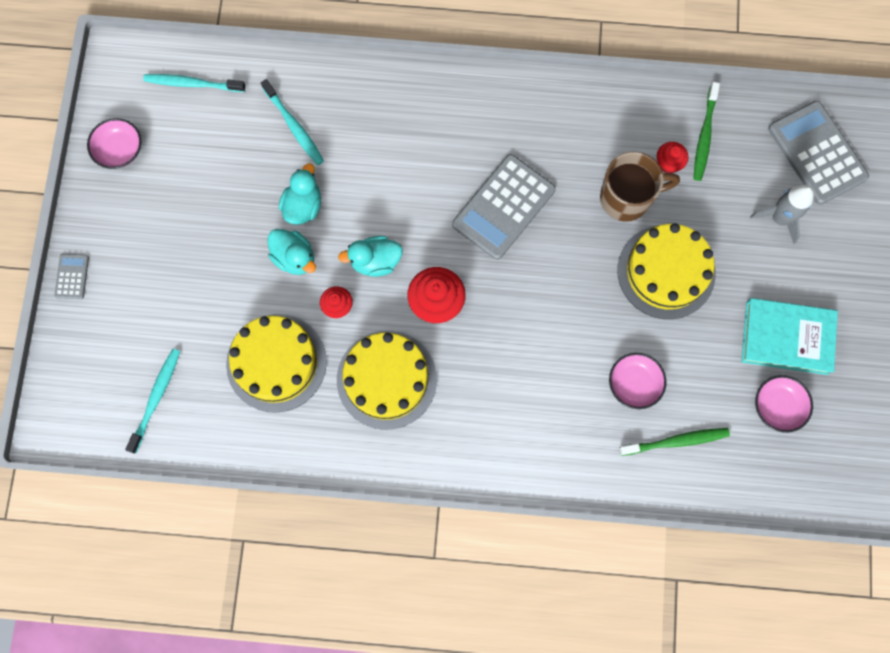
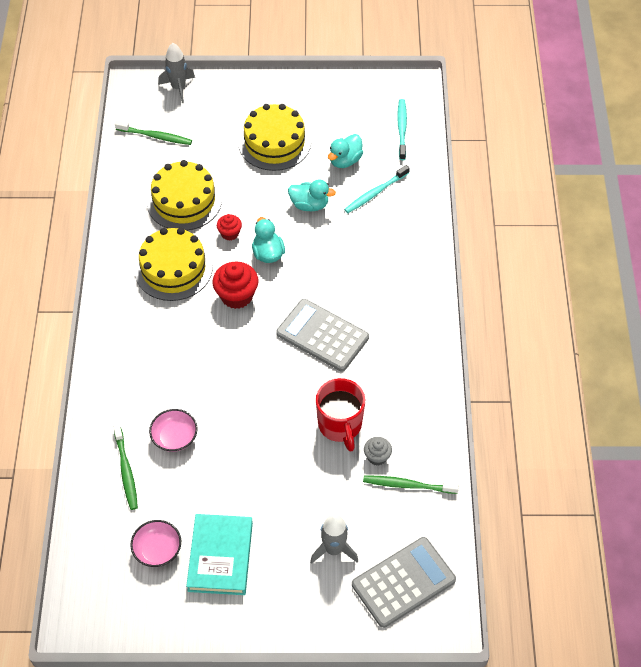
camera: 85 degrees right, 20 degrees down
(69, 365) = (178, 88): none -> grey rocket
(72, 276) = (243, 81): grey calculator -> none
(119, 150) = (342, 94): pink bowl -> none
(156, 398) = (156, 136): turquoise toothbrush -> green toothbrush
(294, 258) = (267, 204): turquoise duck -> turquoise duck (345, 160)
(627, 198) = (340, 425): brown mug -> red mug
(666, 271) = (275, 458): yellow cake -> yellow cake (274, 142)
(668, 163) = (377, 457): red cupcake -> grey cupcake

